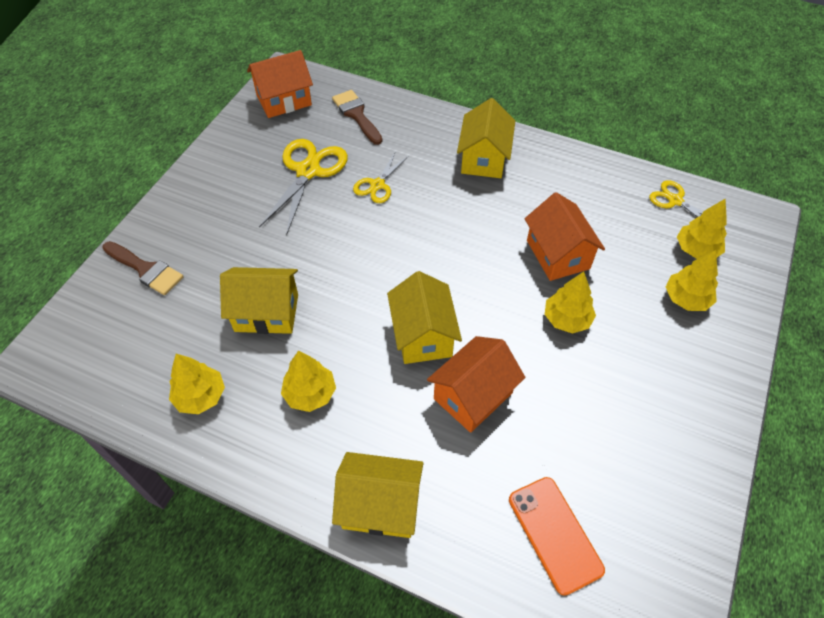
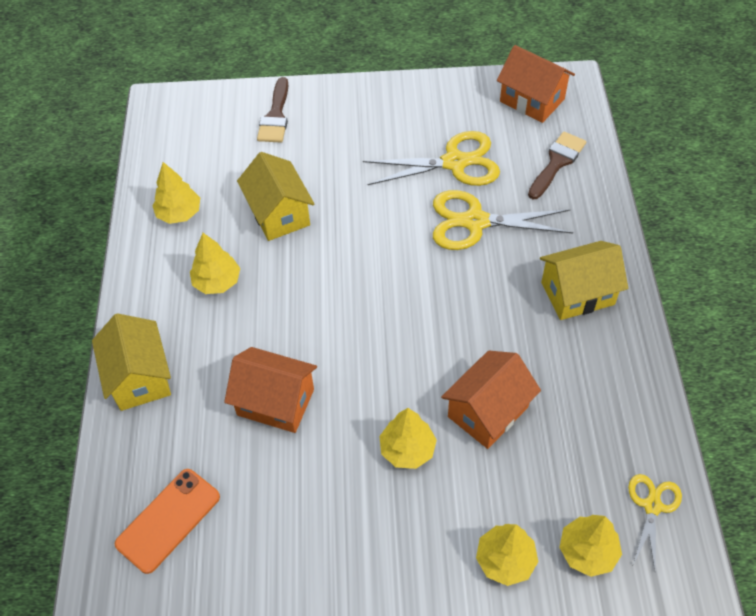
camera: 65 degrees right, 0 degrees up
(377, 185) = (475, 222): yellow scissors -> yellow scissors, size x1.74
(423, 335) = (319, 336): yellow house -> none

